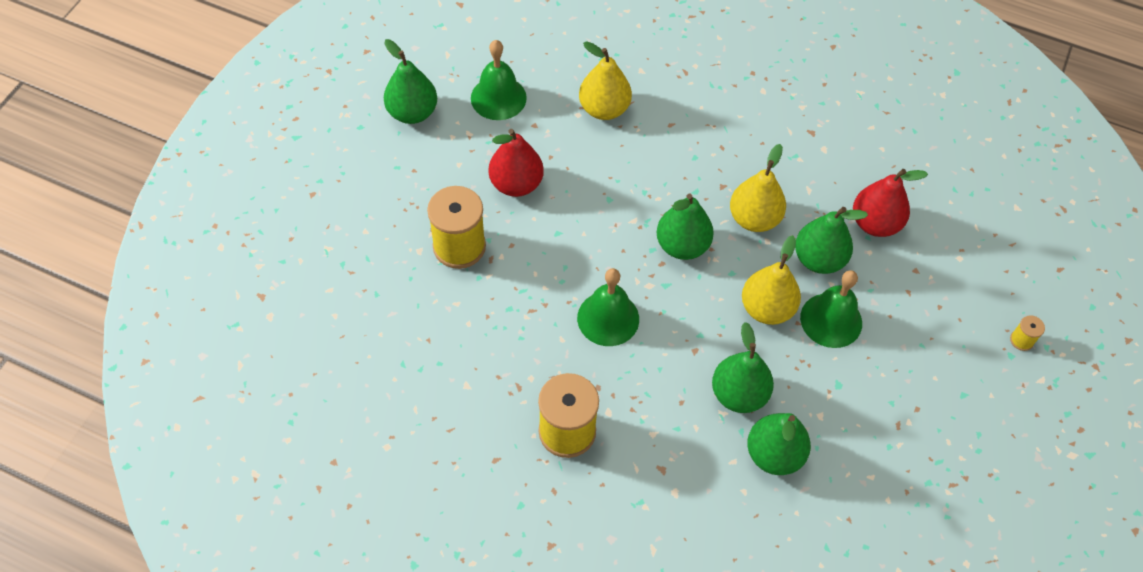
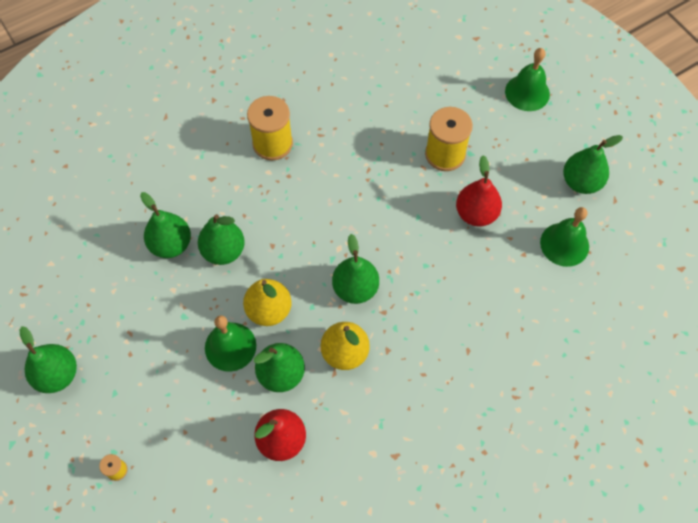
camera: 125 degrees right, 5 degrees up
(604, 109) = (511, 311): yellow pear -> none
(608, 318) = (331, 209): green bell -> green bell (527, 92)
(996, 463) = (57, 375): none -> green pear

